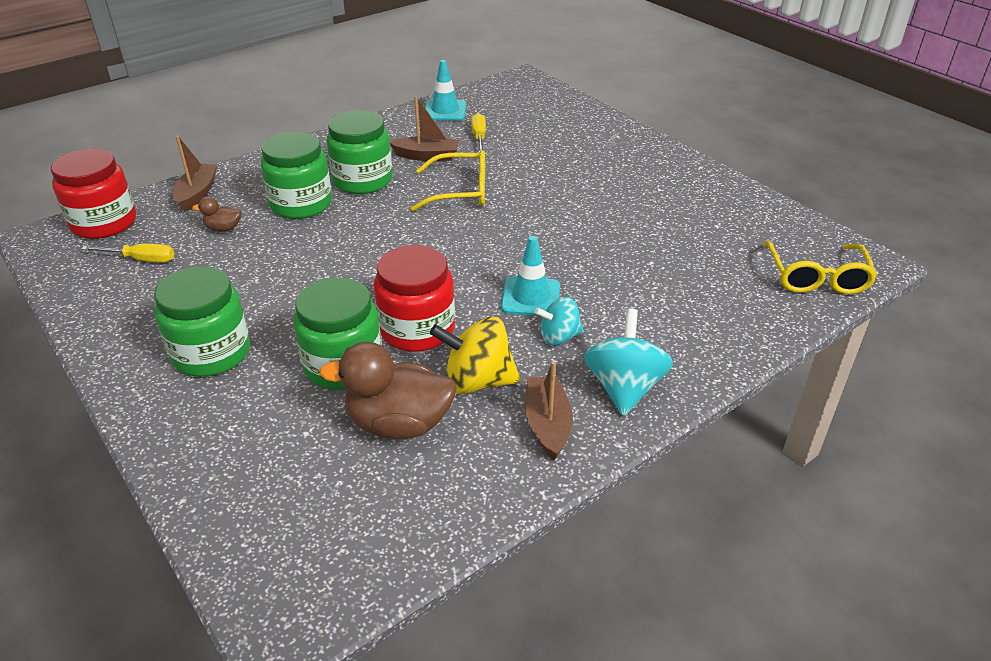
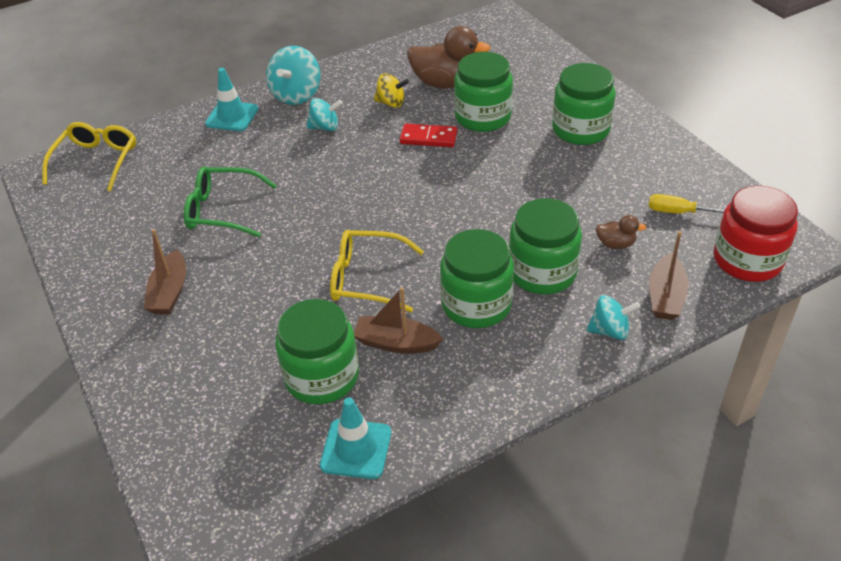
camera: 170 degrees left, 5 degrees up
(255, 171) = (610, 331): none -> turquoise spinning top
(417, 329) = (428, 138): red jar -> red domino
(477, 381) = (391, 103): yellow spinning top -> yellow spinning top, size x0.63
(479, 137) = (321, 377): yellow screwdriver -> green jar
(530, 297) = (334, 157): turquoise traffic cone -> turquoise traffic cone (232, 116)
(547, 424) = (354, 79): brown boat -> brown boat (169, 292)
(628, 236) = (222, 210): none -> green glasses

